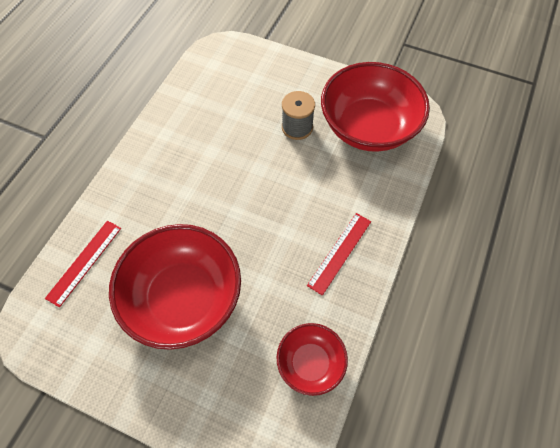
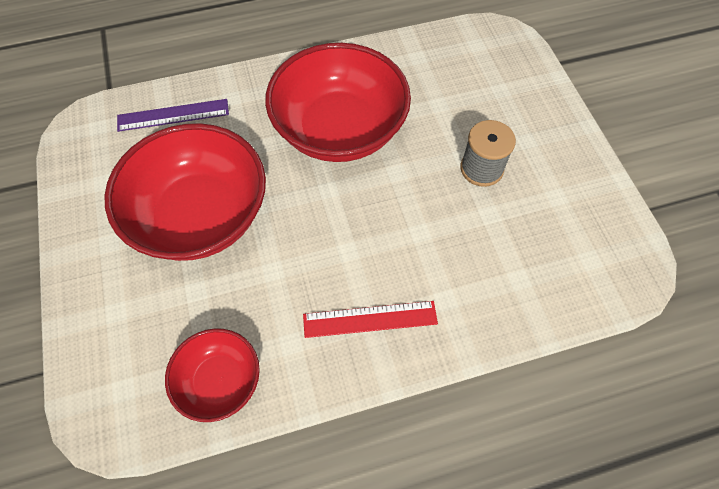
camera: 50 degrees right, 0 degrees up
(84, 262) = (173, 115): red ruler -> purple ruler
(368, 127) = (557, 235): red bowl -> red bowl (339, 129)

